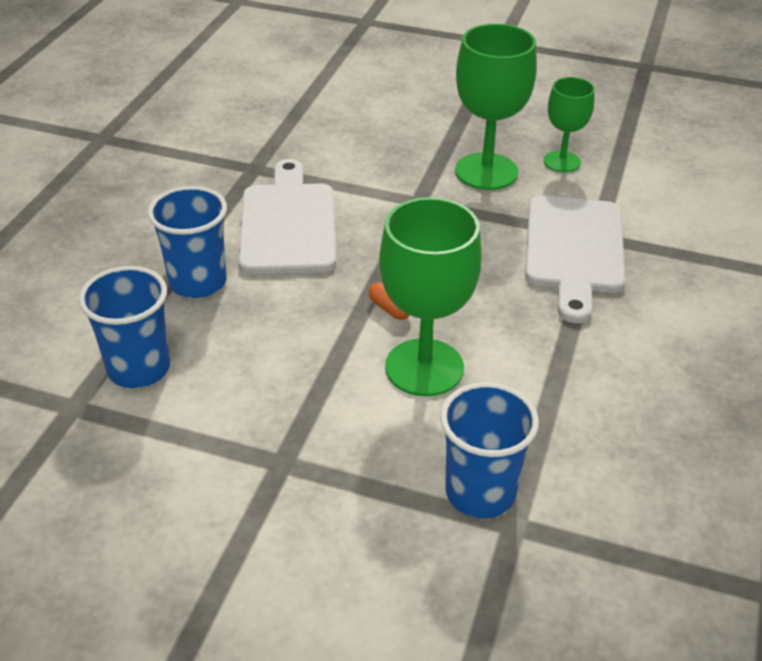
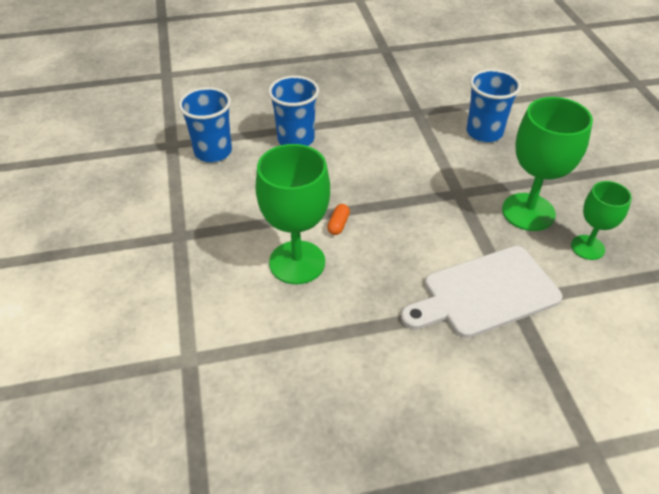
camera: 60 degrees right, 5 degrees up
(288, 224) = (378, 148): white cutting board -> none
(480, 492) = (206, 332): blue cup -> blue cup (484, 132)

